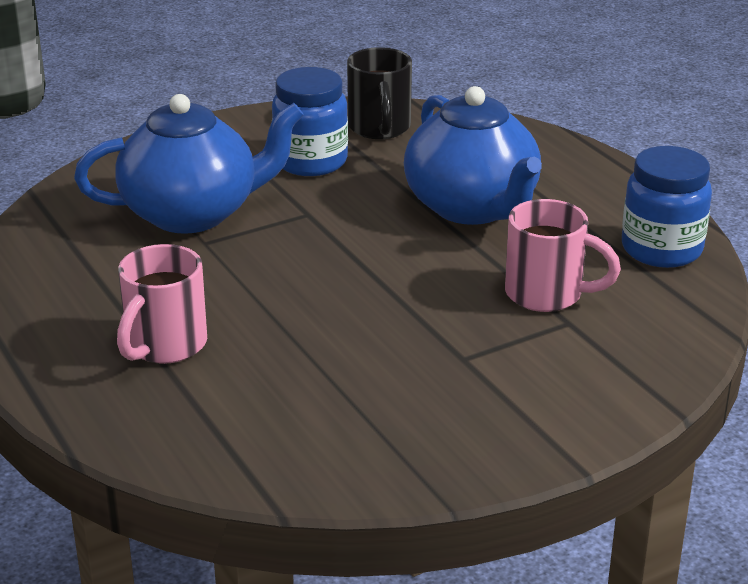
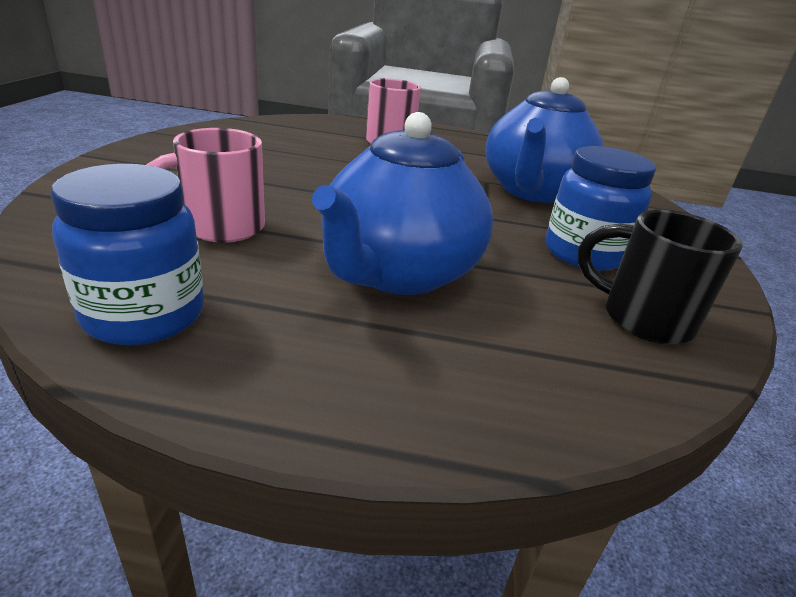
camera: 125 degrees right, 0 degrees up
(472, 208) = (398, 273): blue teapot -> blue teapot turned 75 degrees counterclockwise

